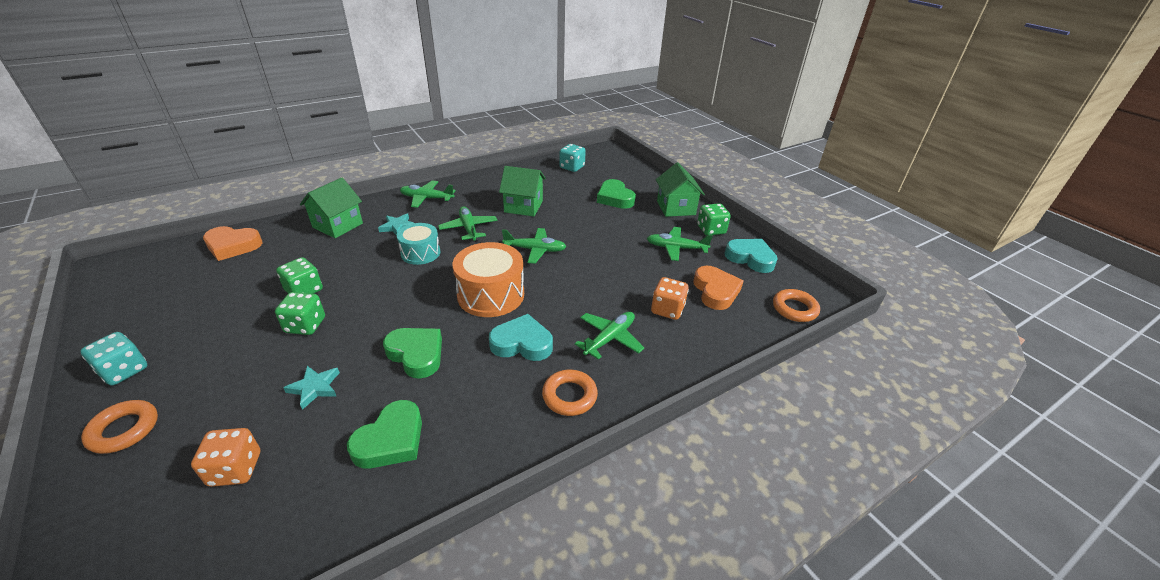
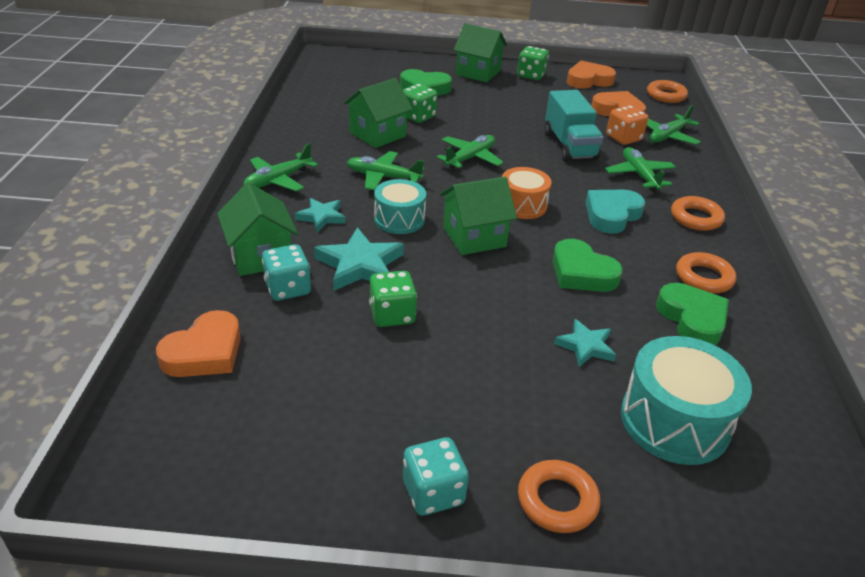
camera: 55 degrees left, 0 degrees up
(235, 469) = (674, 421): orange dice -> turquoise drum
(305, 325) = (467, 329): green dice -> green dice (418, 116)
(353, 259) = (360, 265): none -> turquoise star
(416, 354) = (581, 273): green heart -> green heart turned 120 degrees counterclockwise
(425, 289) = (474, 237): none -> green house
(466, 430) = (704, 278): none -> orange ring
(491, 295) = (522, 205): orange drum -> orange drum, size x0.63
(572, 167) = (331, 83): turquoise dice -> turquoise dice (288, 288)
(614, 286) = (569, 146): none -> turquoise truck
(676, 248) = (542, 99): green plane -> green plane (667, 136)
(750, 258) = (588, 80): turquoise heart -> orange heart

